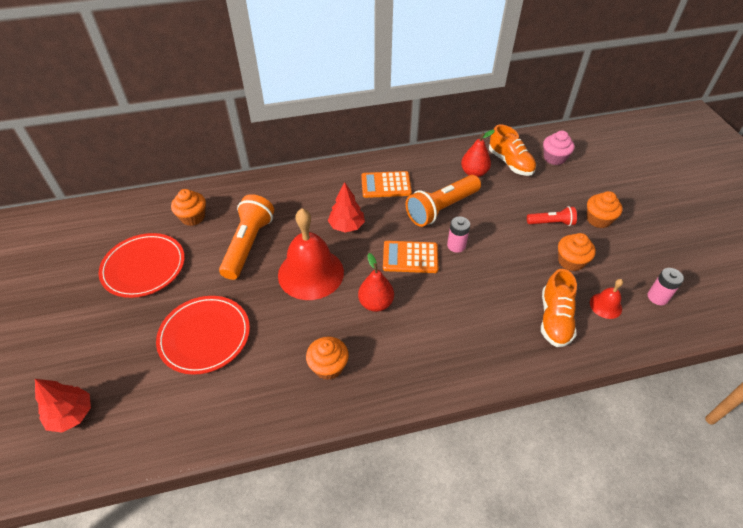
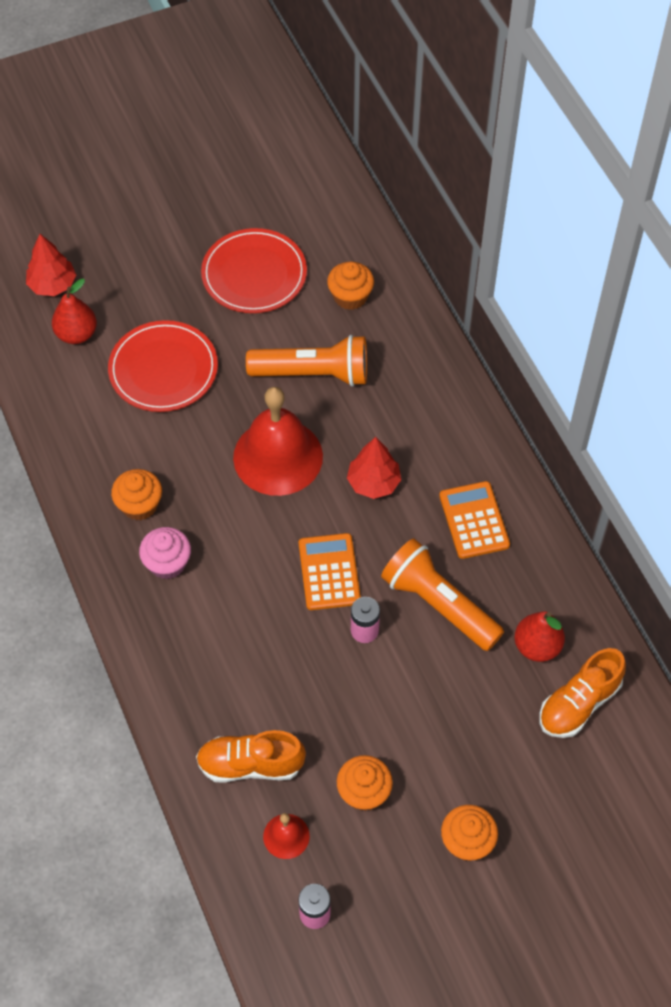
camera: 80 degrees right, 10 degrees up
(376, 303) = (241, 541): red pear -> red pear (76, 334)
(551, 223) = (443, 767): red flashlight -> none
(554, 158) = (613, 777): pink cupcake -> pink cupcake (167, 563)

